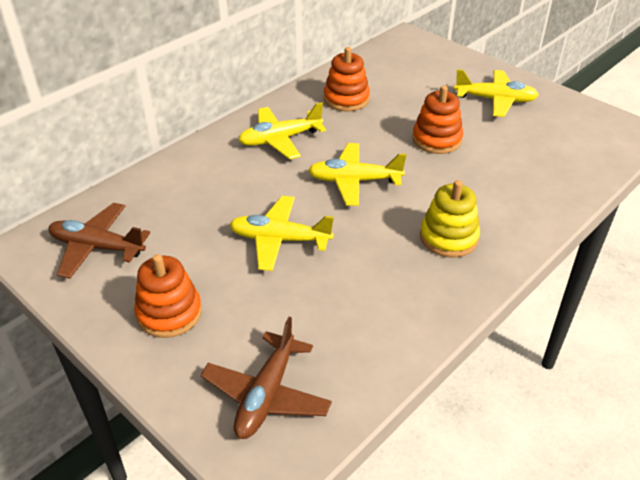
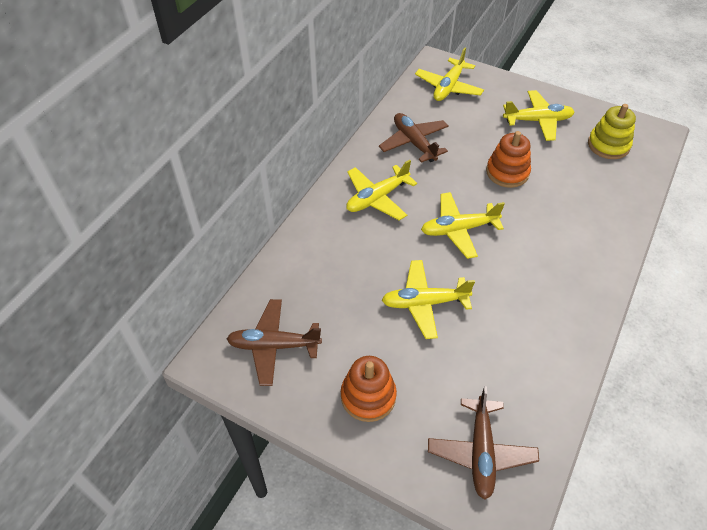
camera: 15 degrees left, 10 degrees up
(346, 99) = (414, 143): orange stacking toy -> brown plane
(409, 58) = (448, 87): none -> yellow plane
(448, 237) = (556, 270): yellow stacking toy -> yellow stacking toy (608, 145)

